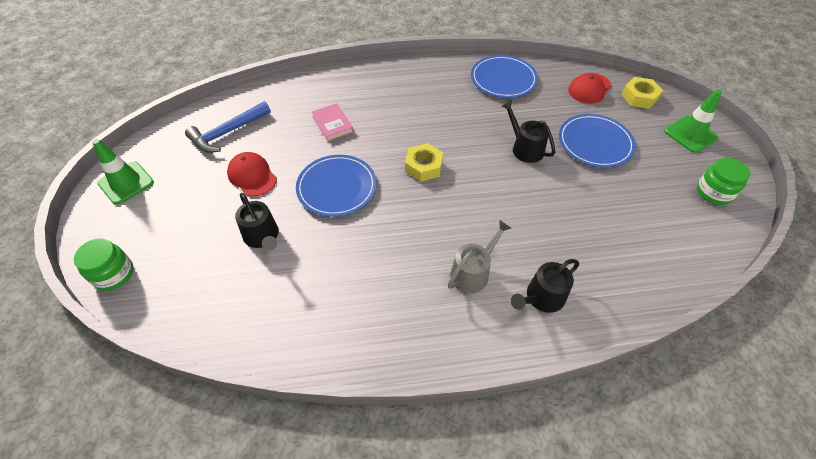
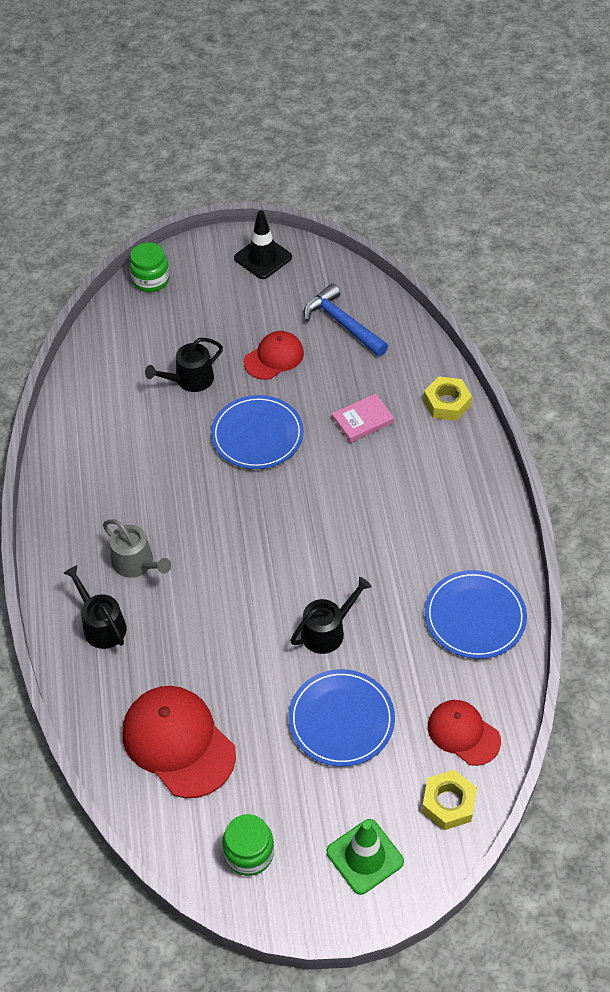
camera: 90 degrees right, 0 degrees up
(126, 183) = (263, 258): green traffic cone -> black traffic cone
(424, 166) = (291, 518): yellow nut -> yellow nut (447, 403)
(641, 236) = (178, 742): none -> red cap

